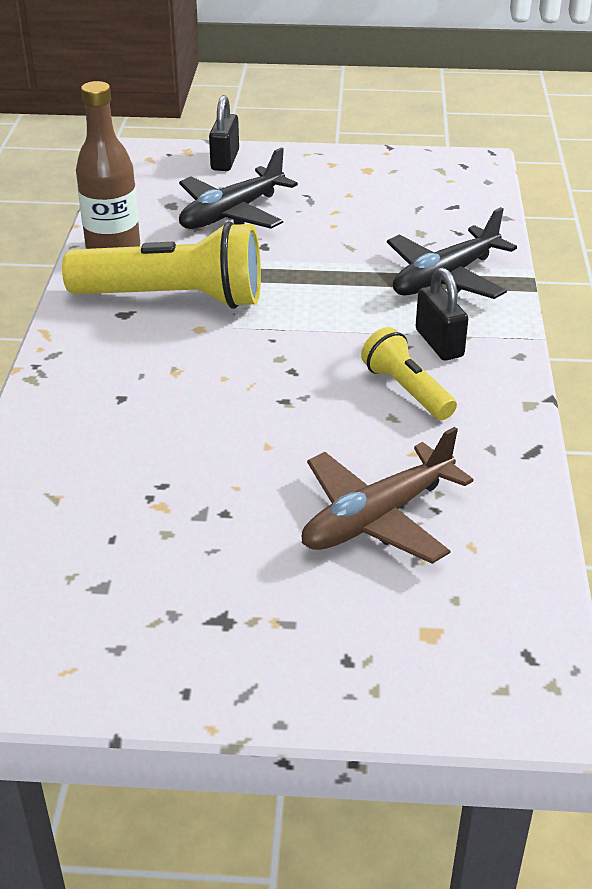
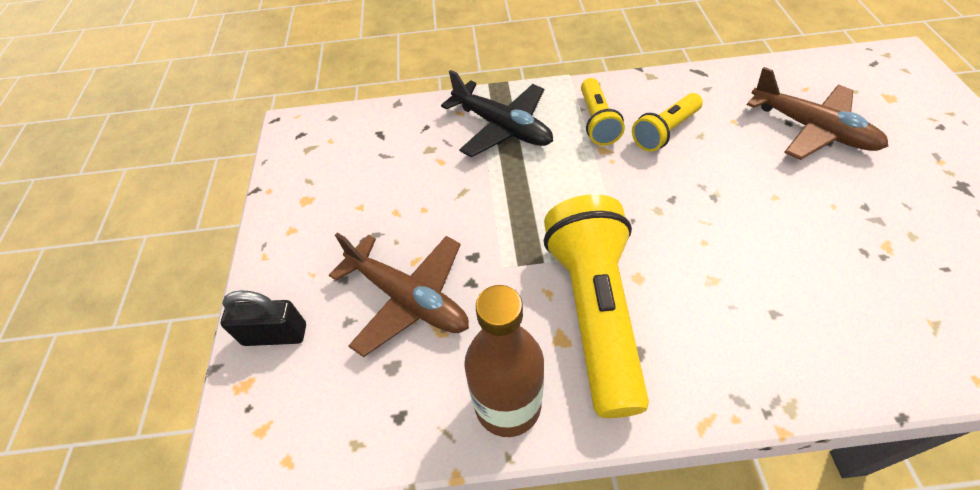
camera: 95 degrees left, 15 degrees up
(231, 214) = (409, 299): black plane -> brown plane
(439, 343) = (597, 122): black padlock -> yellow flashlight

